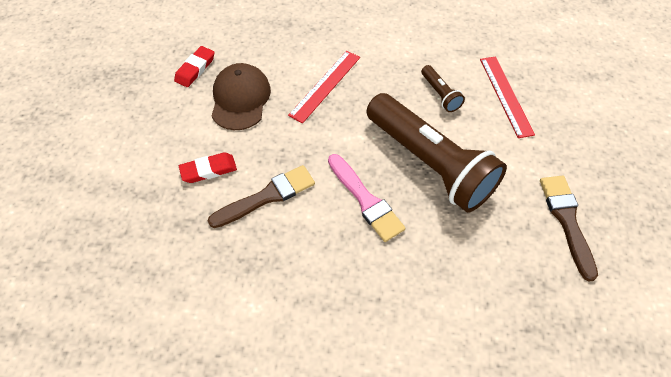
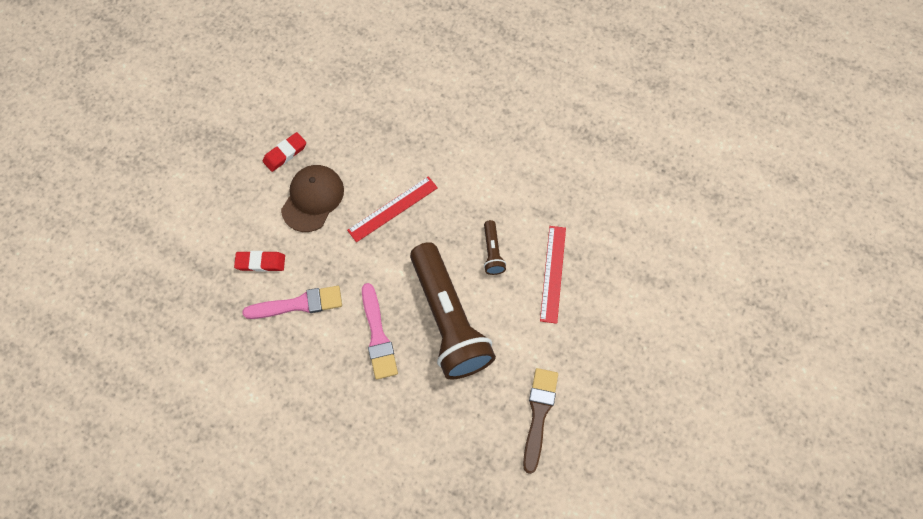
camera: 20 degrees right, 10 degrees up
(266, 196) = (298, 304): brown brush -> pink brush

